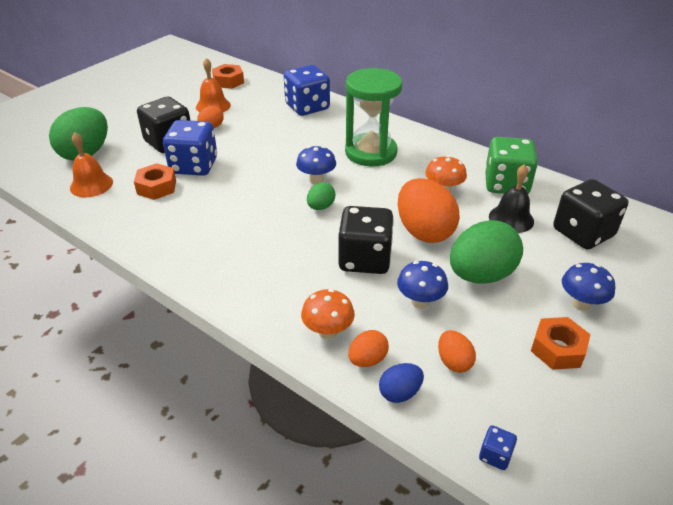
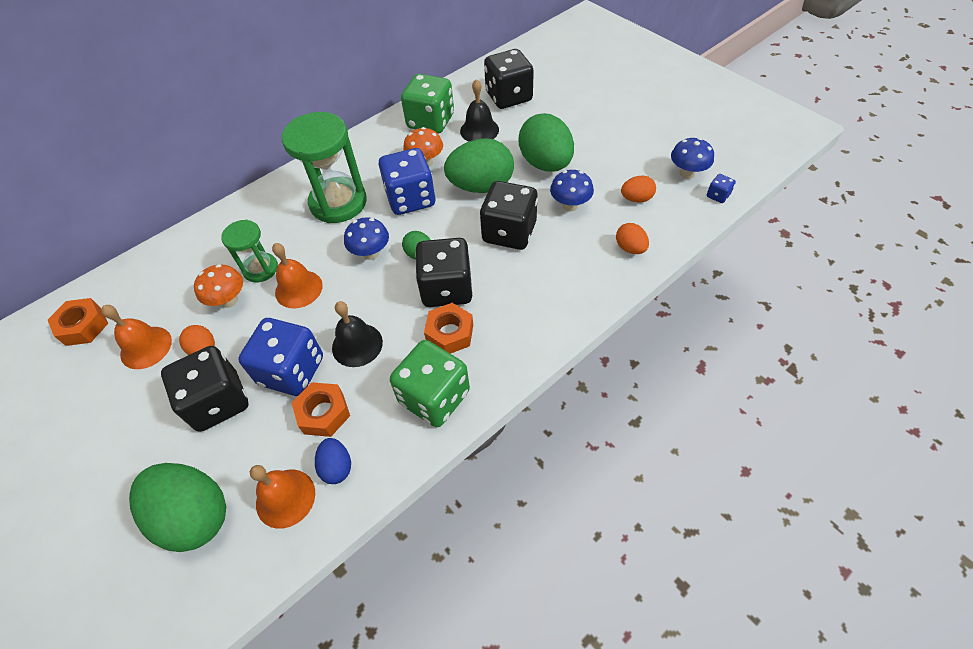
camera: 75 degrees left, 15 degrees up
(168, 239) = (434, 397): none -> green dice
(219, 191) = (357, 345): none -> black bell
(271, 153) = (298, 289): none -> orange bell
(284, 228) = (446, 288): none -> black dice
(288, 132) = (260, 269): none -> green hourglass
(307, 107) = (210, 245): blue dice -> blue dice (411, 199)
(328, 332) = (596, 269): orange mushroom -> orange mushroom (229, 300)
(400, 393) = (664, 234): blue egg -> blue egg (337, 467)
(424, 231) = (481, 186): orange egg -> green egg
(557, 349) = (628, 143): orange nut -> orange nut (450, 333)
(581, 304) = (586, 120): blue mushroom -> blue mushroom (687, 173)

